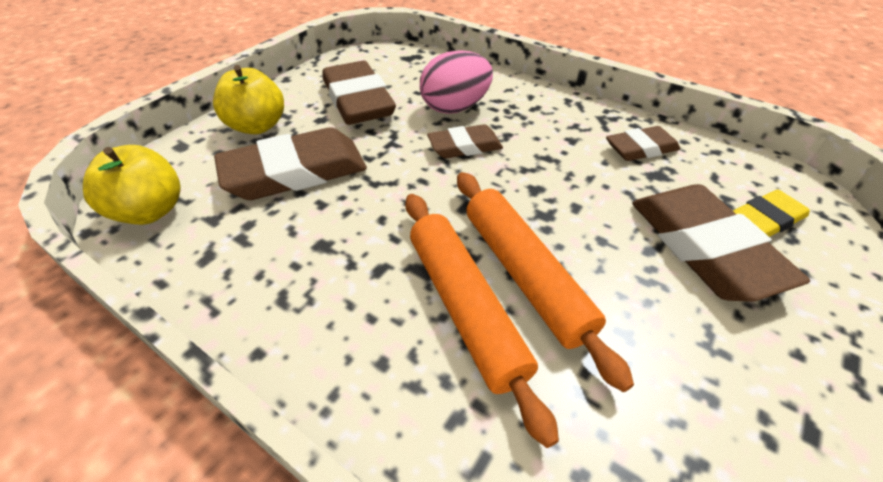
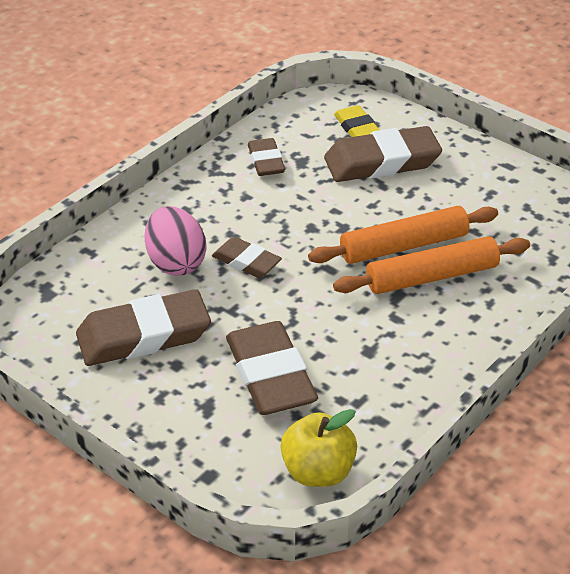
camera: 85 degrees left, 5 degrees down
(257, 126) = (181, 415): yellow apple -> none
(465, 146) = (246, 262): brown eraser -> brown eraser turned 45 degrees counterclockwise

